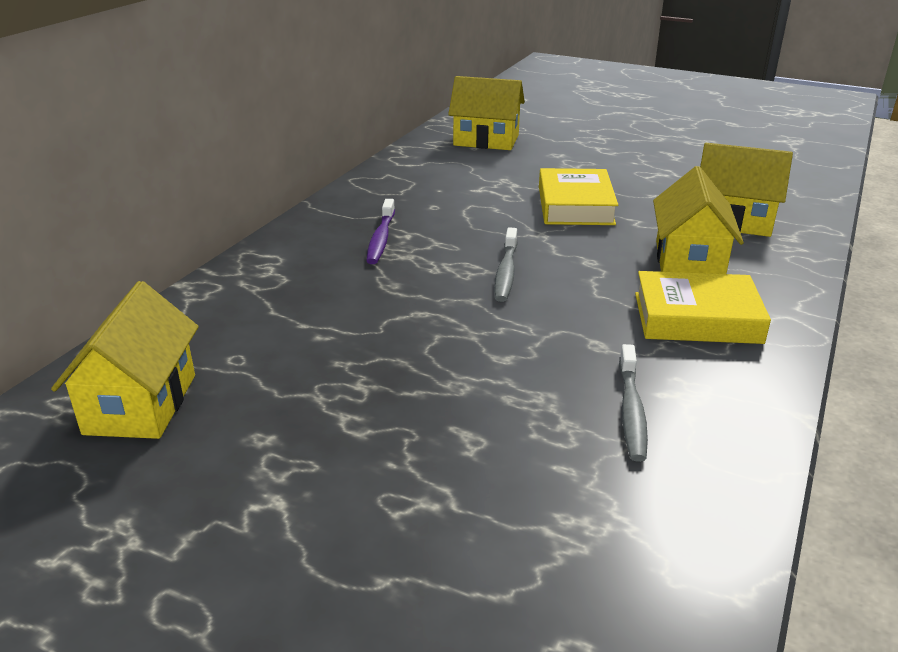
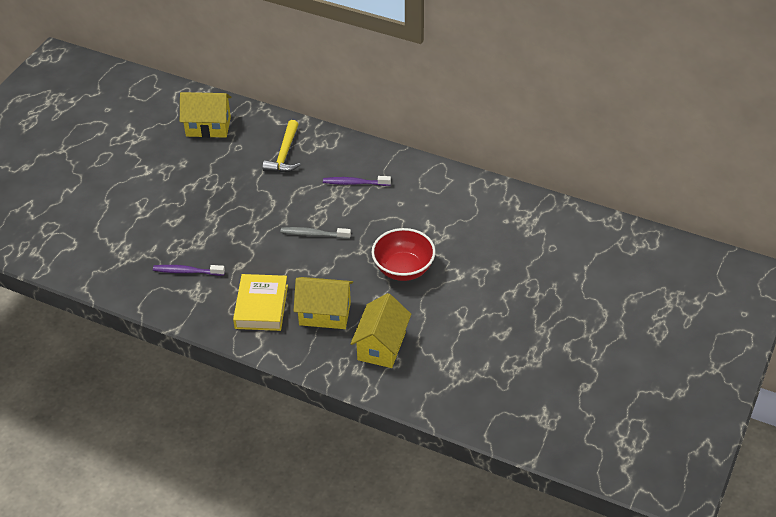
camera: 90 degrees right, 15 degrees up
(282, 303) = (284, 154): none -> yellow hammer
(486, 140) = (521, 227): yellow house -> none
(575, 205) = (403, 269): yellow book -> red bowl
(631, 410) = (187, 271): grey toothbrush -> purple toothbrush

